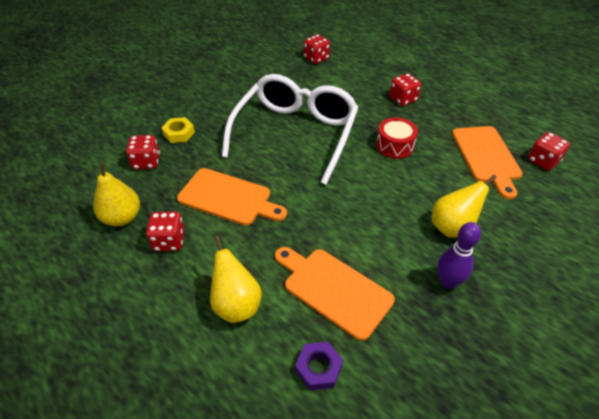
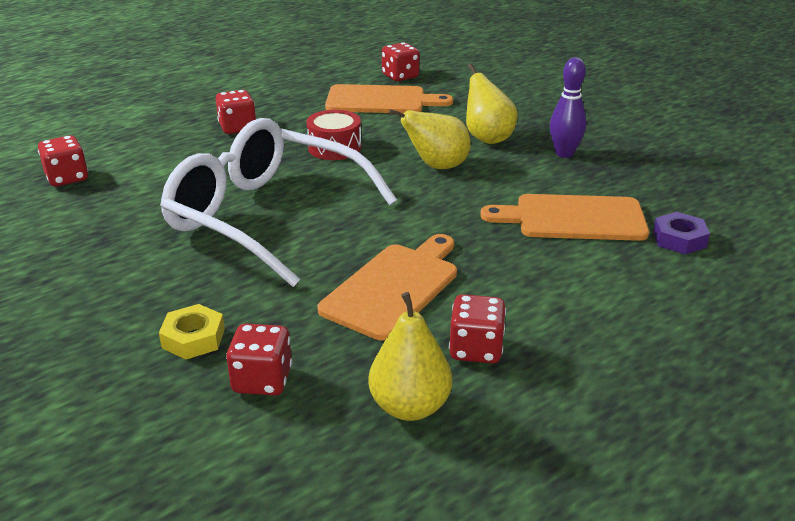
camera: 80 degrees left, 15 degrees down
(236, 304) = (597, 289): yellow pear -> yellow pear (437, 166)
(334, 289) = (573, 218): orange cutting board -> orange cutting board turned 45 degrees clockwise

